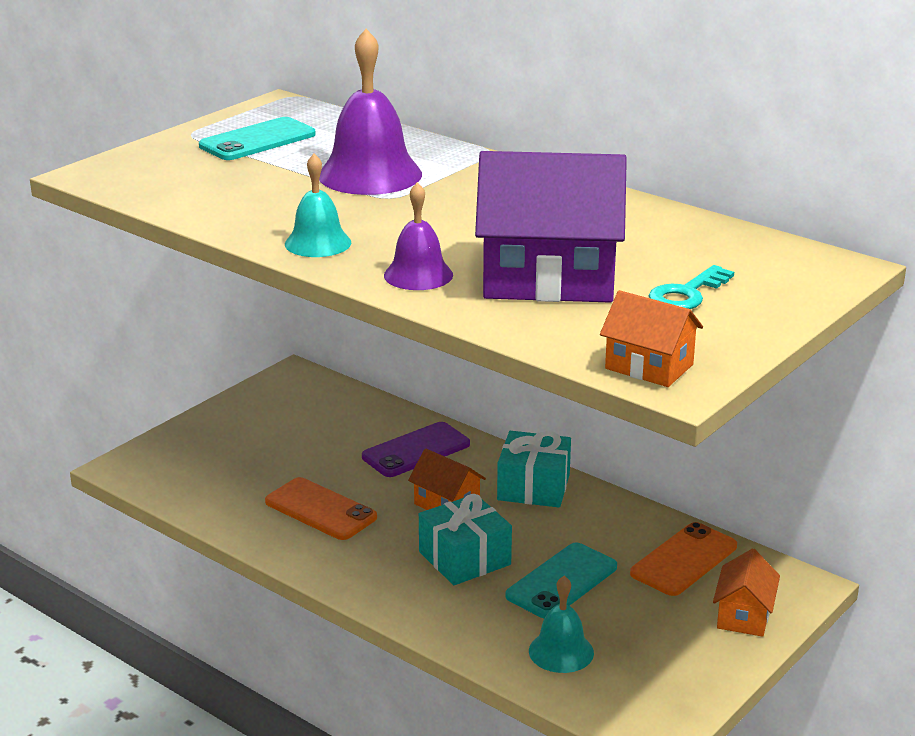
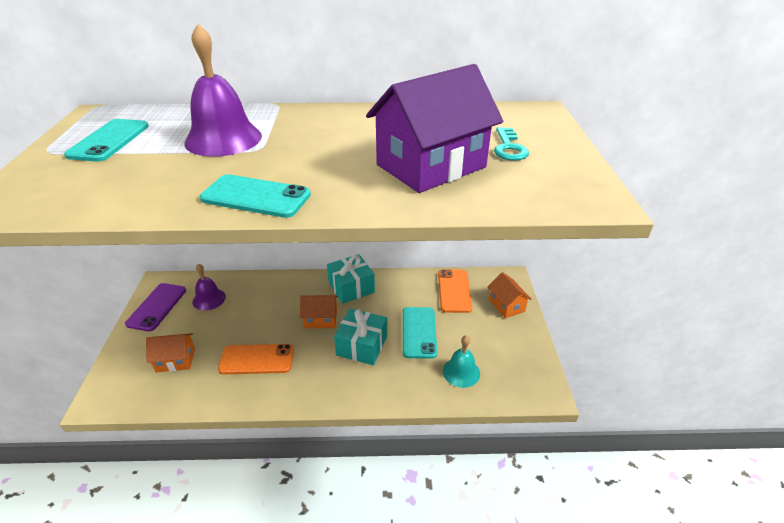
camera: 40 degrees left, 10 degrees up
(318, 243) = (256, 197): turquoise bell -> turquoise phone
(416, 450) = (273, 296): purple phone -> purple phone (157, 307)
(418, 275) = (355, 193): purple bell -> purple bell (209, 299)
(649, 366) = (571, 198): orange house -> orange house (175, 360)

